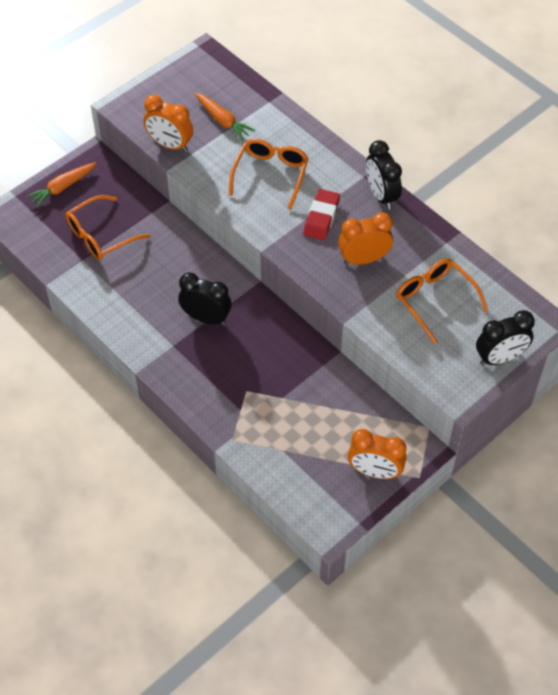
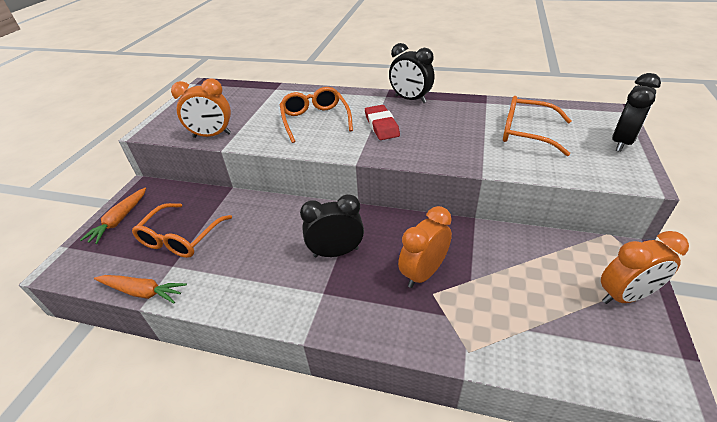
camera: 30 degrees left, 15 degrees down
(223, 120) = (247, 108): orange carrot -> orange carrot (142, 292)
(364, 259) = (443, 134): orange clock -> orange clock (423, 273)

